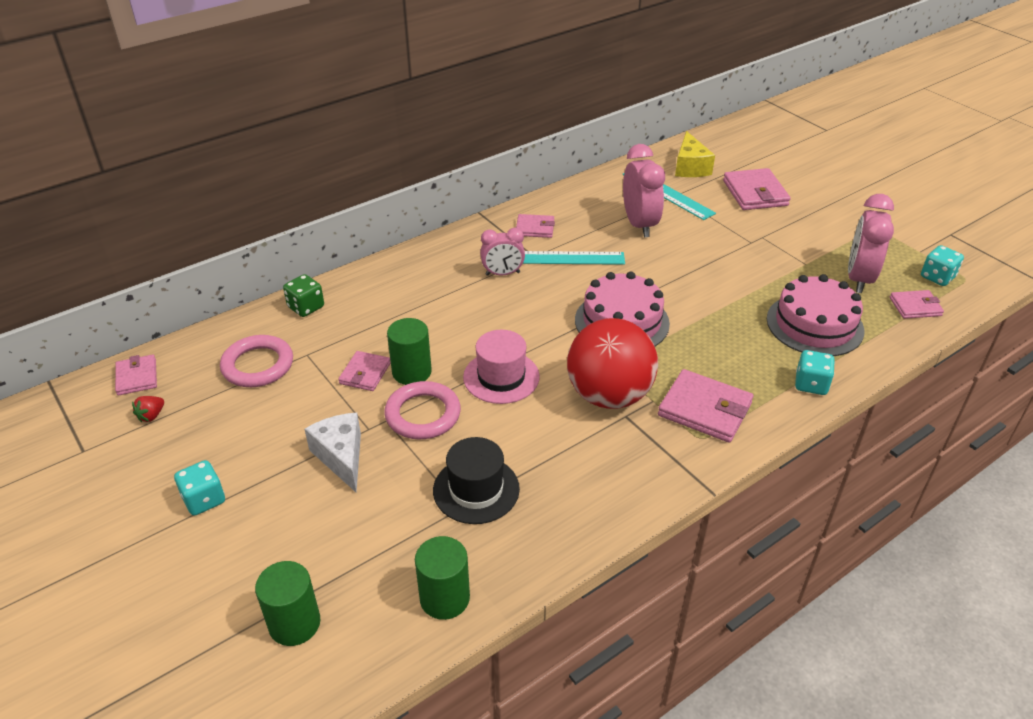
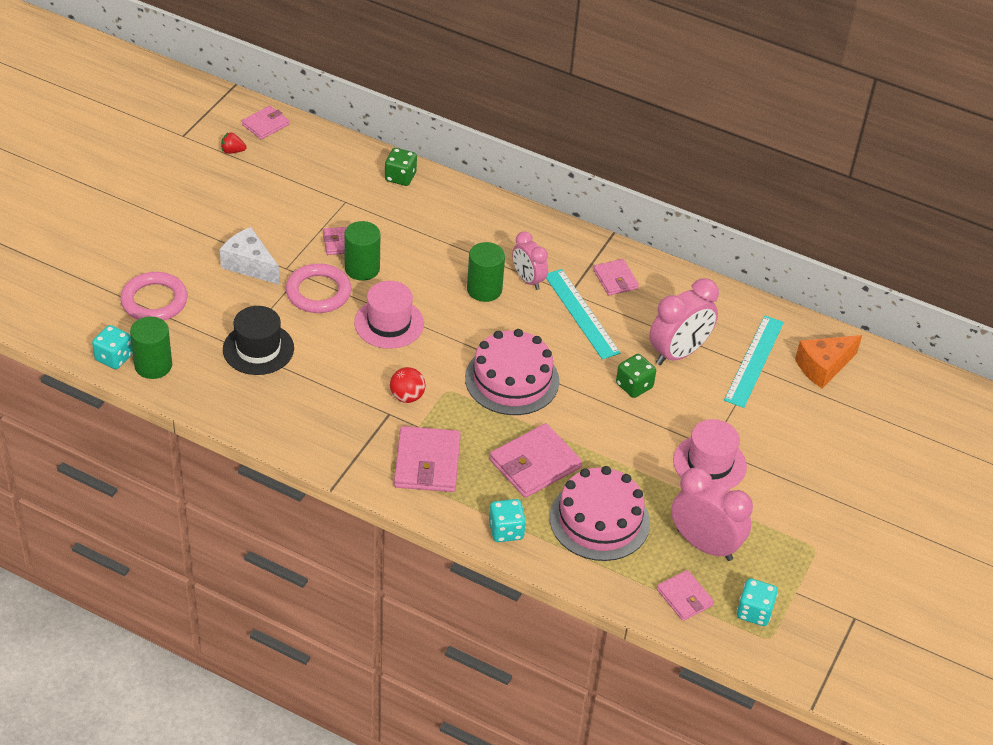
camera: 60 degrees right, 5 degrees up
(204, 499) = (173, 214): turquoise dice -> turquoise dice (114, 357)
(258, 365) = (316, 180): pink ring -> pink ring (154, 301)
(294, 623) = (98, 301): green cylinder -> green cylinder (484, 289)
(341, 457) = (249, 265): white cheese -> white cheese turned 90 degrees counterclockwise
(609, 396) = (407, 397): red ball -> red ball, size x0.43
(665, 257) = (634, 386): none -> green dice
(690, 167) = (823, 367): yellow cheese -> orange cheese
(755, 193) = (811, 432): pink wallet -> pink wallet (535, 464)
(769, 248) = (709, 463): none -> pink hat
(859, 278) = (704, 545): pink clock -> pink clock turned 45 degrees clockwise

